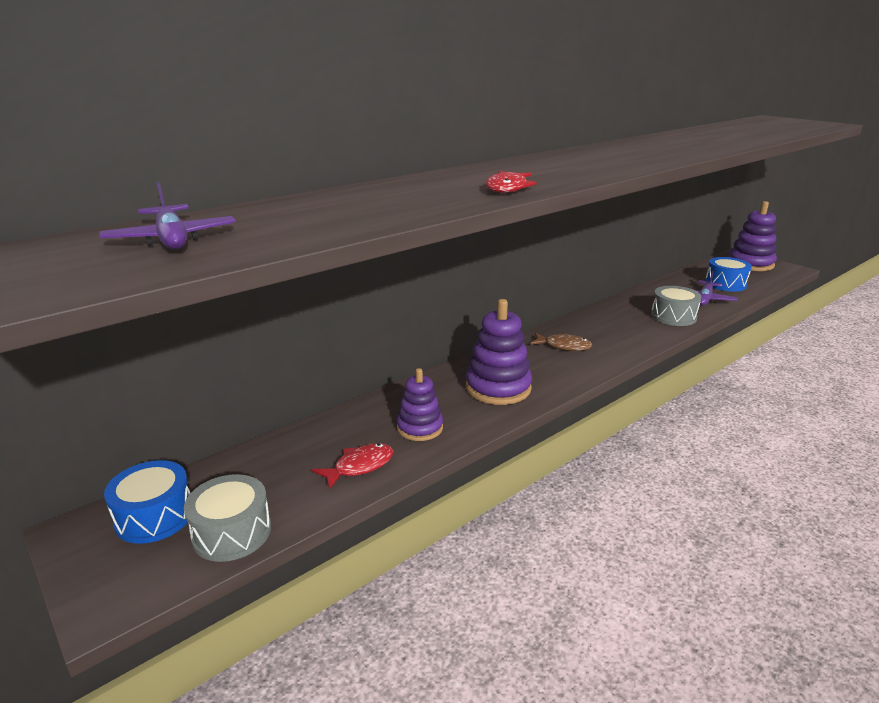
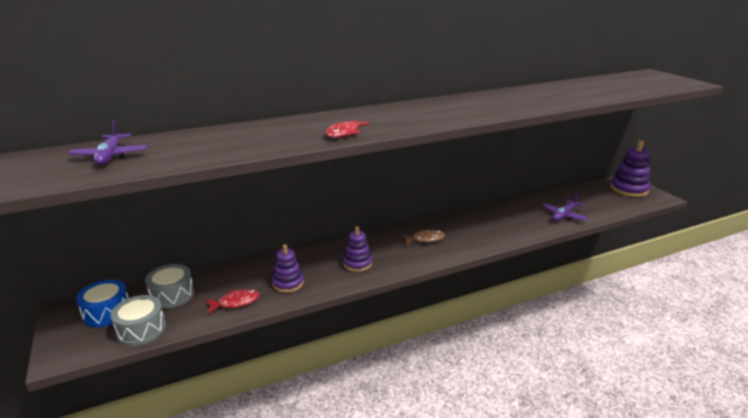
camera: 15 degrees right, 0 degrees up
(498, 388) = (357, 264): purple stacking toy -> purple stacking toy, size x0.64
(564, 346) = (425, 239): brown fish -> brown fish turned 45 degrees counterclockwise
(673, 316) = (527, 226): grey drum -> grey drum (172, 295)
(725, 284) = (592, 204): blue drum -> none

